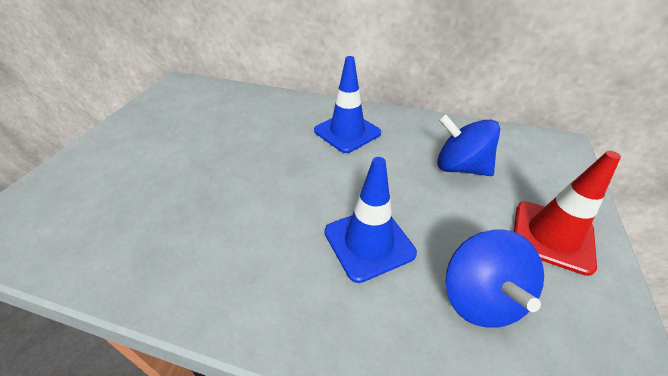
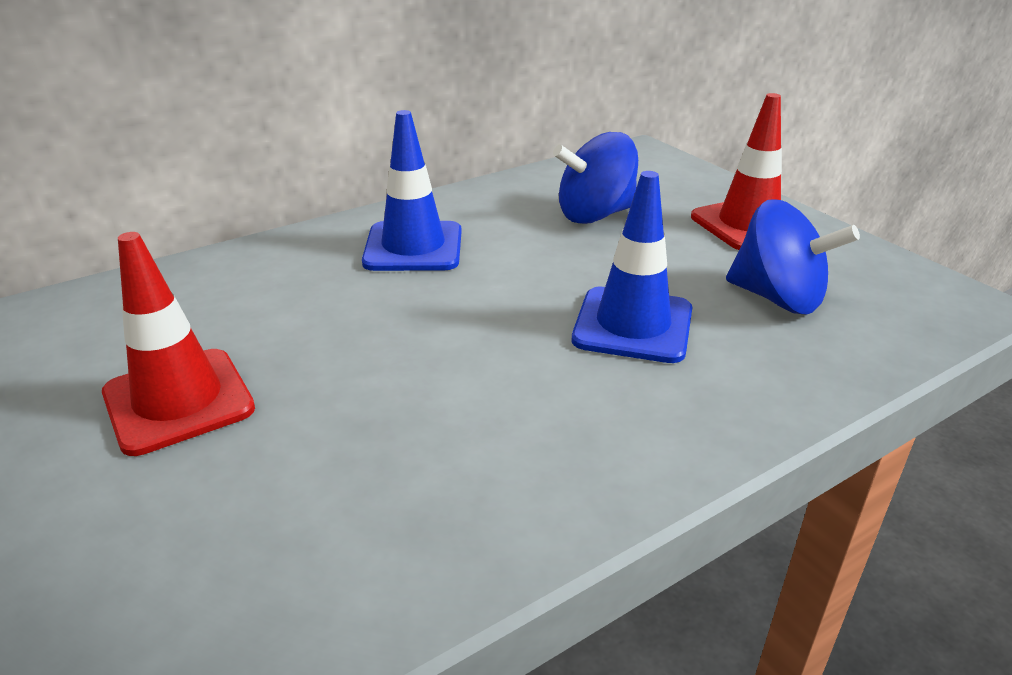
camera: 50 degrees left, 10 degrees down
(183, 145) = (178, 401): none -> red traffic cone

